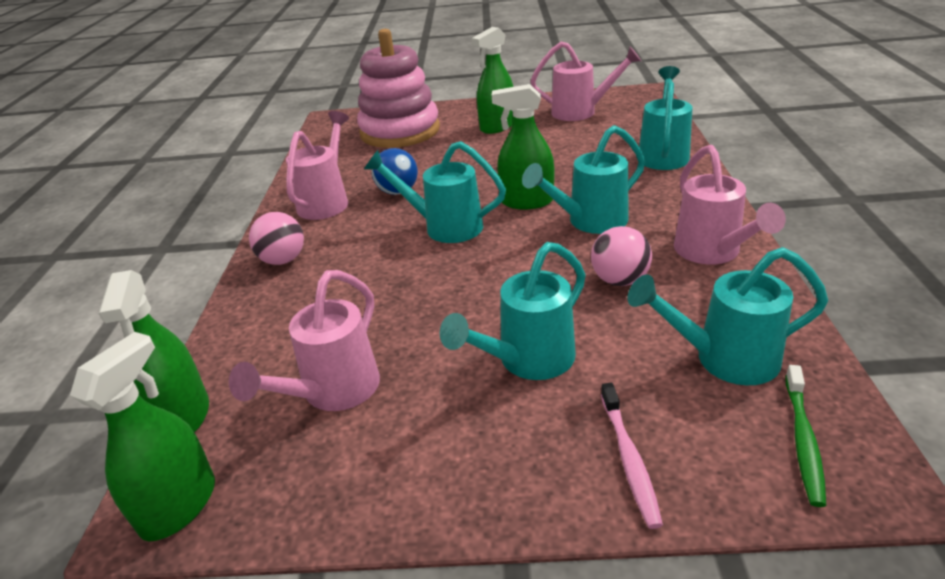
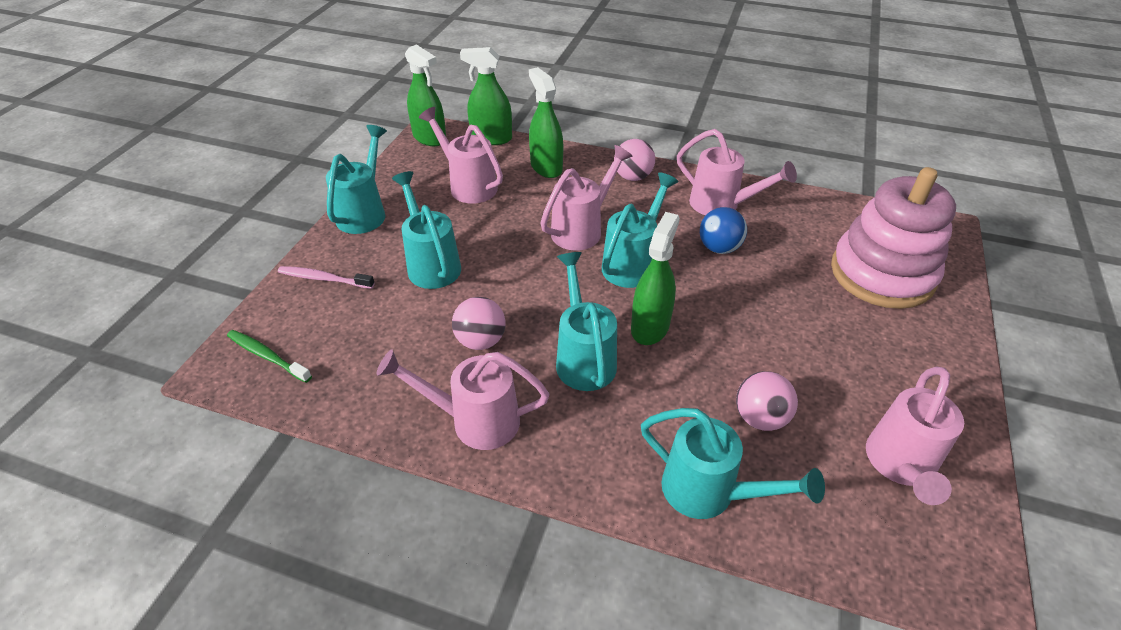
camera: 105 degrees right, 10 degrees up
(401, 268) = (582, 229): none -> pink watering can
(497, 126) = (869, 360): green spray bottle -> green spray bottle (546, 167)
(584, 149) = (760, 418): none -> pink ball
(724, 359) = (354, 357): turquoise watering can -> turquoise watering can (364, 212)

